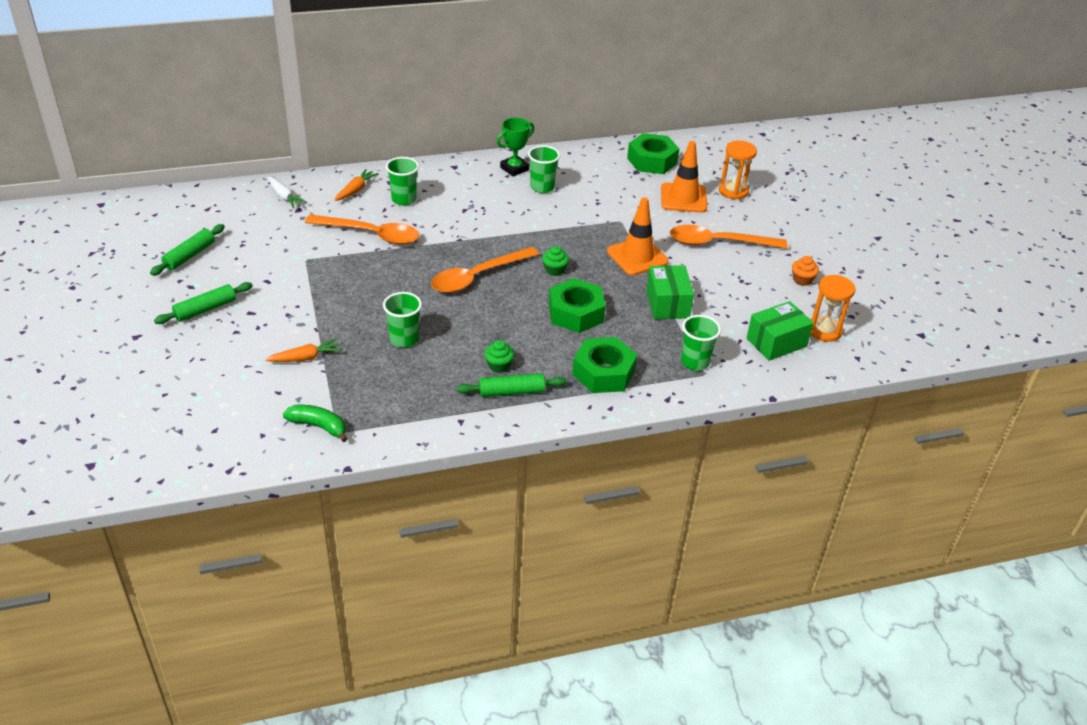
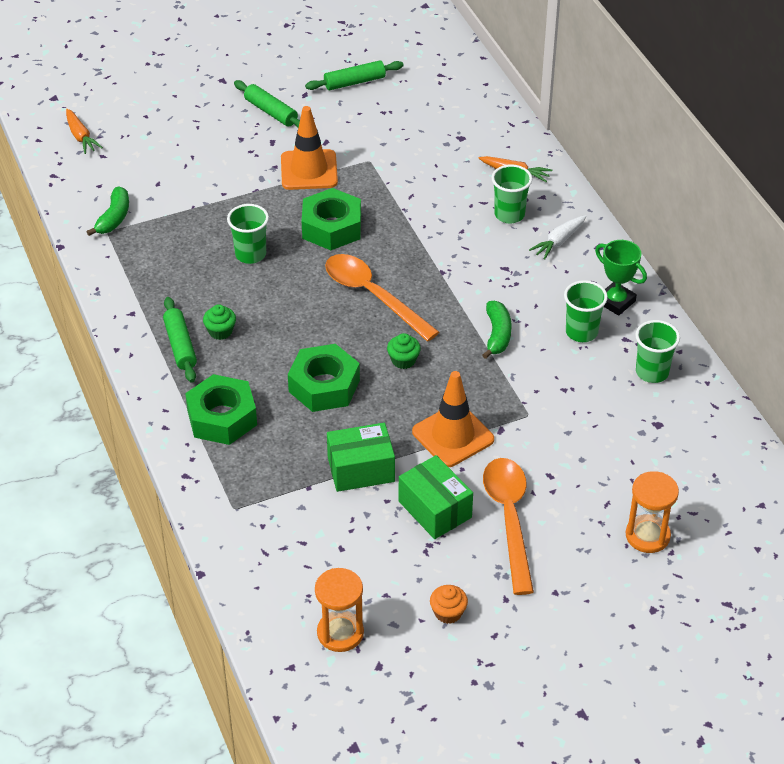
camera: 85 degrees right, 5 degrees up
(189, 255) = (354, 82): green rolling pin -> green rolling pin turned 45 degrees counterclockwise
(285, 197) = (481, 123): white carrot -> white carrot (558, 241)
(305, 358) = (210, 191): orange carrot -> orange carrot (81, 137)
(371, 234) = (430, 200): orange spoon -> none
(536, 223) = (497, 335): none -> green banana
(652, 161) = (694, 440): green nut -> green nut (332, 227)
(683, 198) = (607, 479): orange traffic cone -> orange traffic cone (309, 170)
(695, 362) = (254, 499): green cup -> green cup (652, 372)
(776, 342) = (306, 580): green box -> green box (435, 509)

